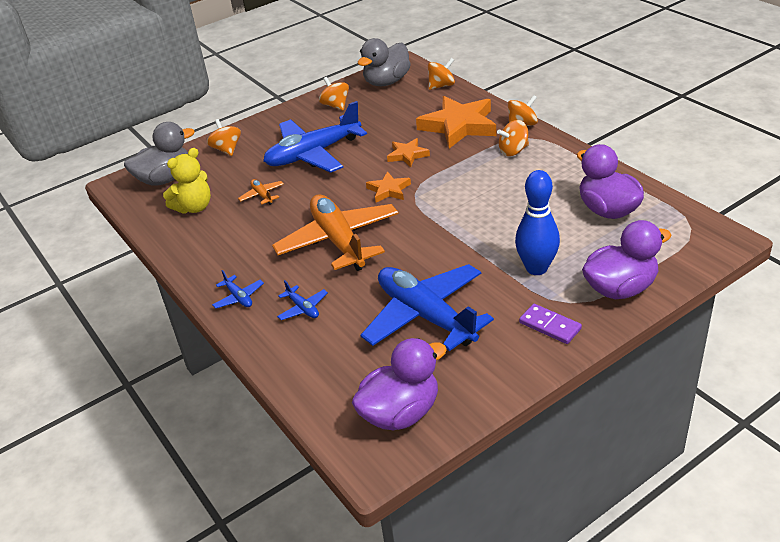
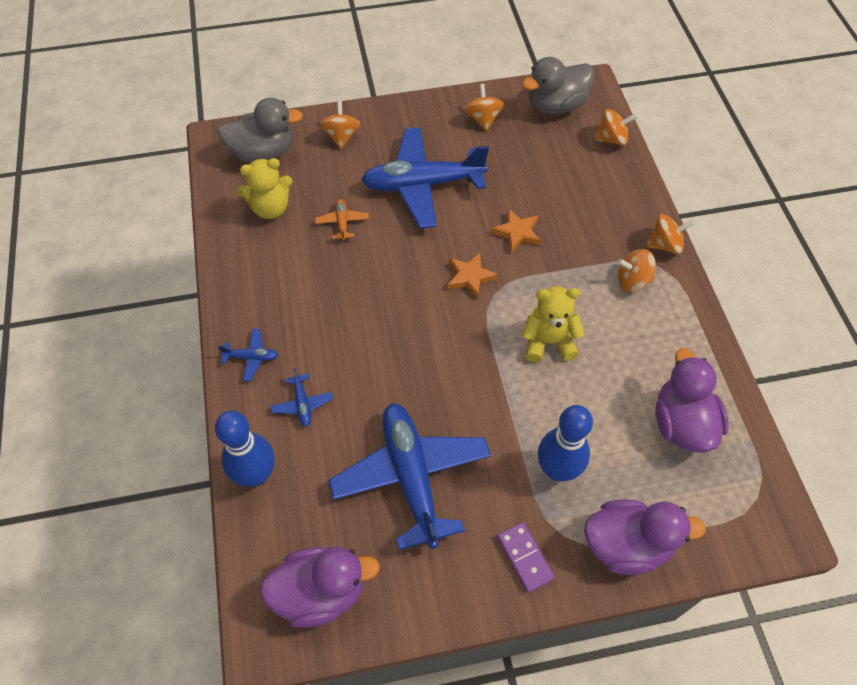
camera: 20 degrees right, 20 degrees up
(239, 297) = (251, 357): blue plane -> blue plane turned 75 degrees counterclockwise
(293, 365) = (256, 475): none -> blue bowling pin
(338, 241) = (382, 327): orange plane -> none
(459, 126) = (596, 213): orange star -> none
(476, 203) = (548, 341): none -> yellow teddy bear

